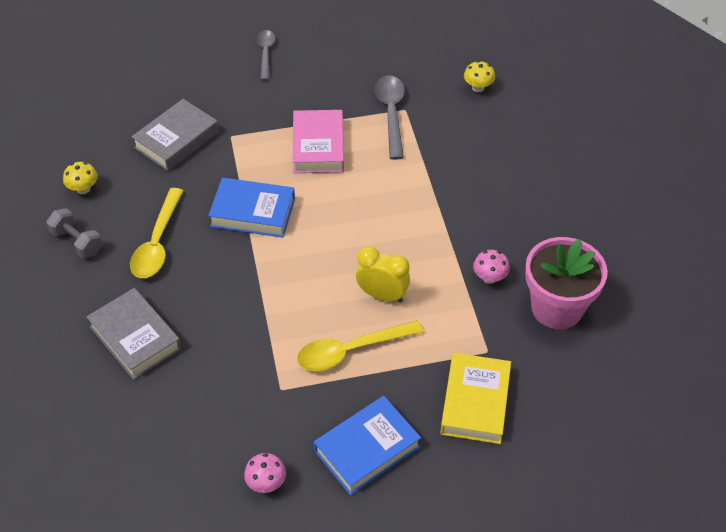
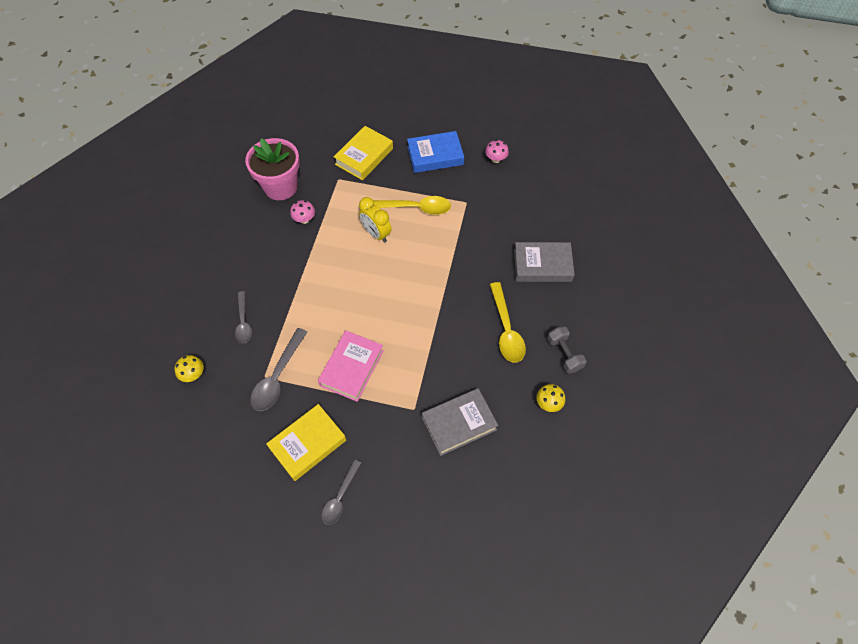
camera: 155 degrees left, 10 degrees up
(135, 338) = (542, 265): grey book -> grey book turned 75 degrees counterclockwise
(157, 243) = (506, 330): yellow spoon -> yellow spoon turned 135 degrees clockwise
(253, 212) = (429, 328): blue book -> none
(321, 77) = (308, 444): none -> yellow book
(467, 145) = (243, 322): none -> grey spoon

